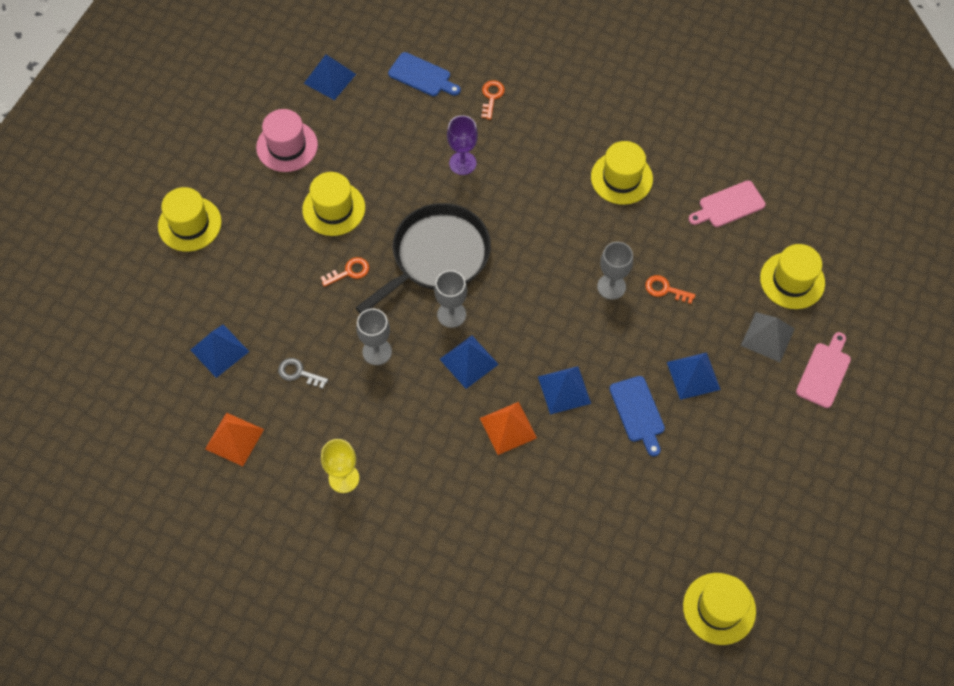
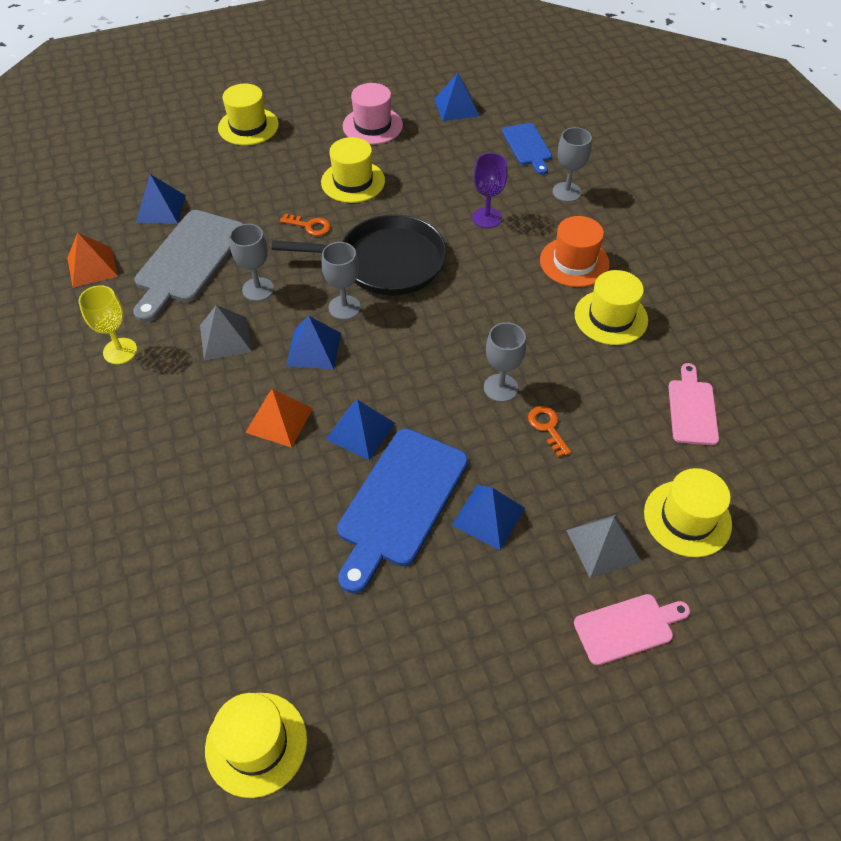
camera: 45 degrees right, 10 degrees down
(298, 373) = (188, 260): grey key -> grey cutting board
(402, 406) = (225, 338): none -> grey pyramid
(491, 97) = (566, 192): orange key -> grey goblet
(556, 153) = (574, 262): none -> orange hat
(638, 412) = (400, 502): blue cutting board -> blue cutting board, size x1.75
(729, 205) = (692, 409): pink cutting board -> pink cutting board turned 75 degrees clockwise

